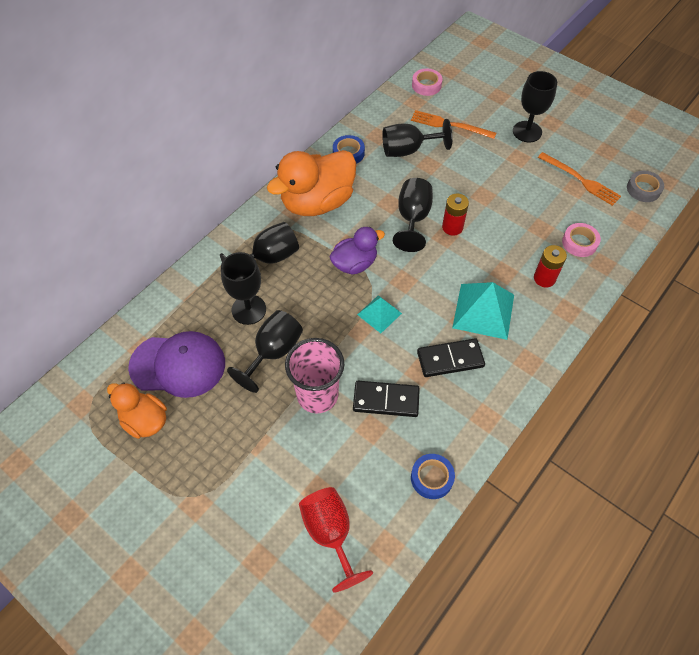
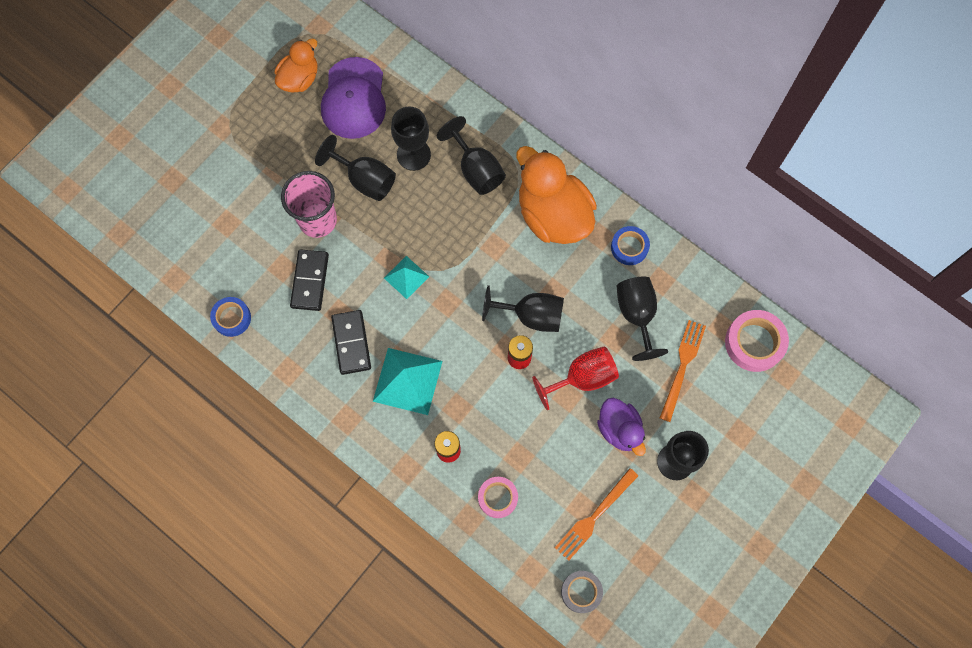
camera: 90 degrees right, 15 degrees up
(330, 533) = (189, 233): red goblet -> red goblet (582, 378)
(354, 264) = (469, 254): purple duck -> purple duck (619, 429)
(426, 85) = (754, 343): pink tape -> pink tape, size x1.54

